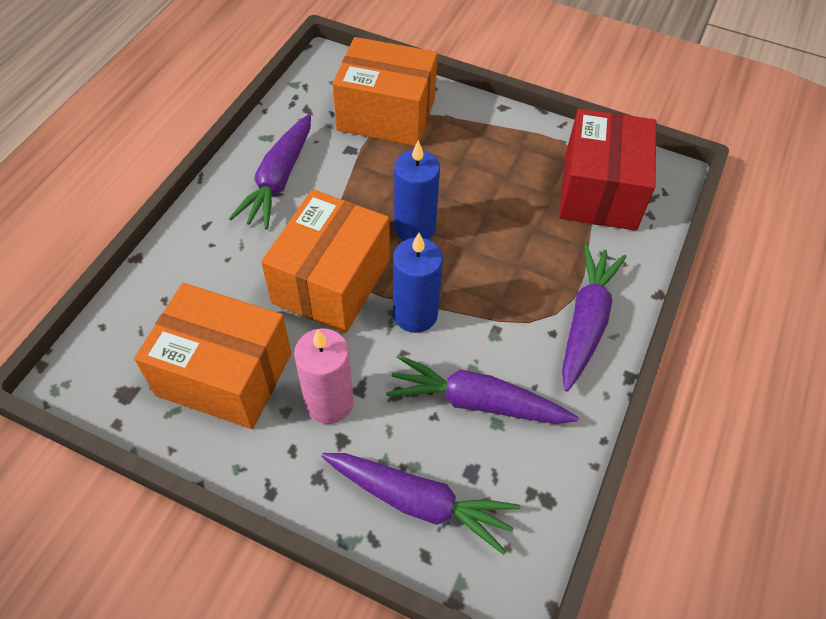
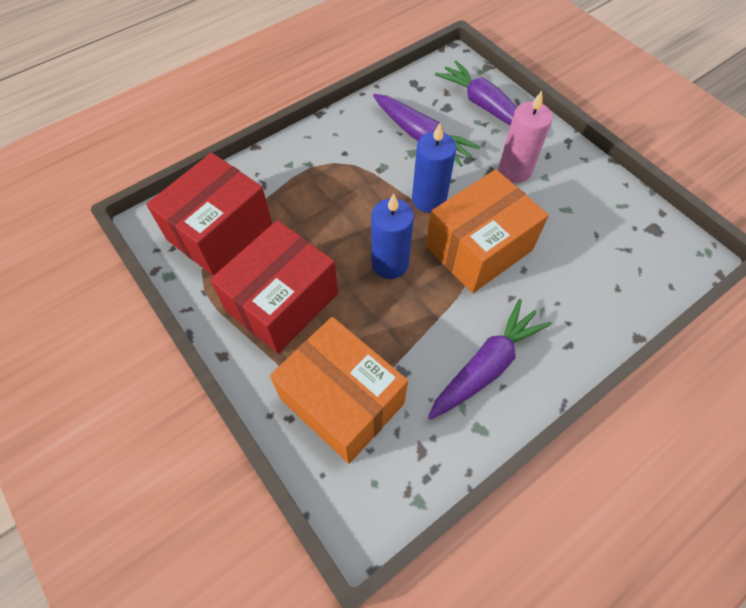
camera: 150 degrees left, 5 degrees up
(224, 374) = (581, 214): orange box -> none
(489, 159) = (282, 302): none -> red box
(586, 322) = (318, 150): purple carrot -> none

